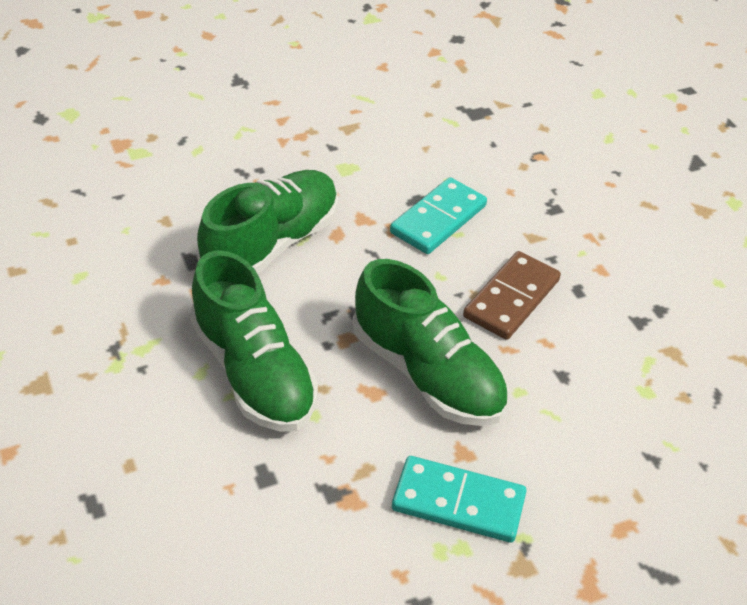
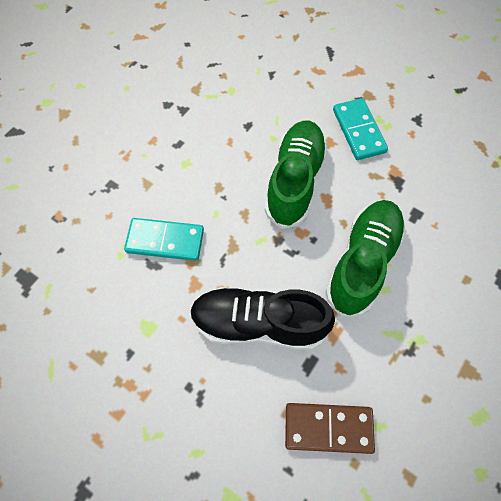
camera: 120 degrees left, 20 degrees up
(271, 244) = (258, 323): green shoe -> black shoe
(511, 298) = (208, 171): brown domino -> brown domino (328, 428)

